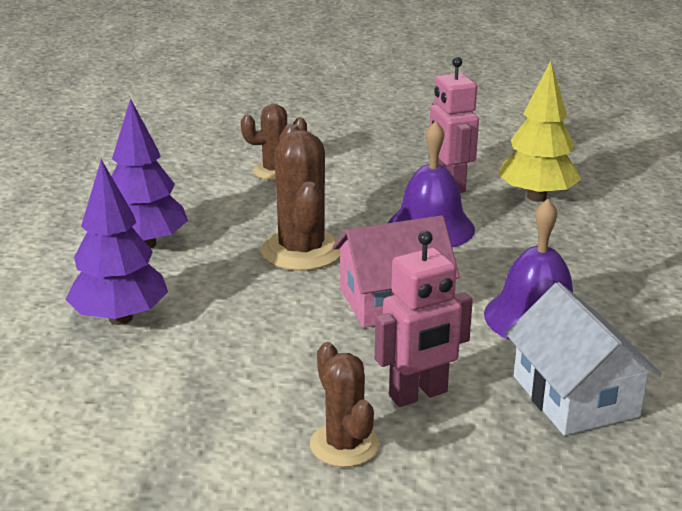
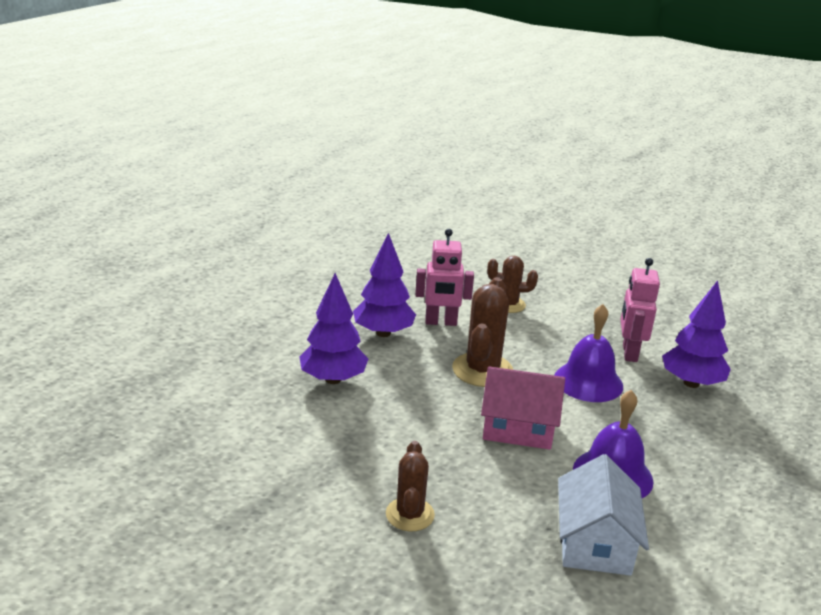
camera: 25 degrees right, 0 degrees up
(418, 394) = (484, 499): pink robot -> pink robot (441, 322)
(536, 197) = (691, 383): yellow tree -> purple tree

